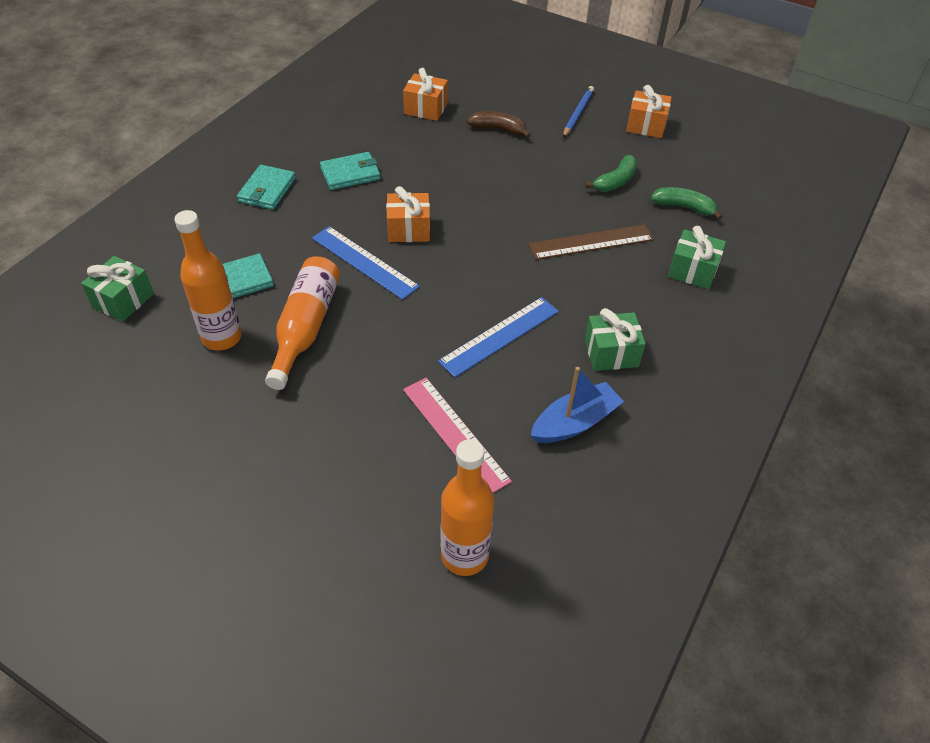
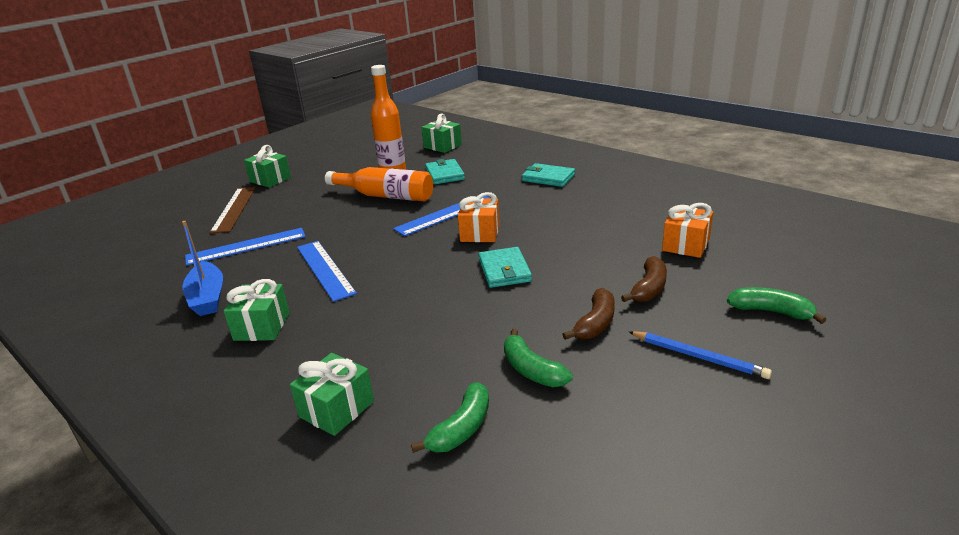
camera: 105 degrees right, 20 degrees down
(222, 496) = (270, 179): none -> green gift
(350, 174) = (567, 208): turquoise wallet -> turquoise wallet (504, 270)
(455, 434) = (246, 246): pink ruler -> blue ruler
(464, 555) = (154, 246): orange bottle -> none
(518, 82) = (771, 312): none -> green banana
(551, 154) = (595, 323): none -> brown banana
(591, 242) = (422, 334): brown ruler -> brown ruler (234, 209)
(646, 126) = (675, 426): orange gift -> none

